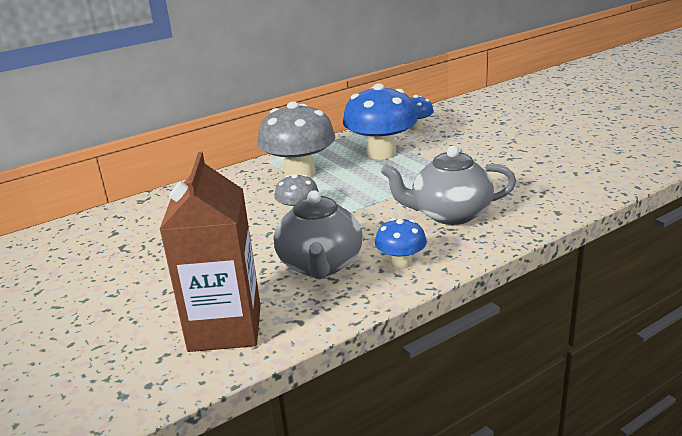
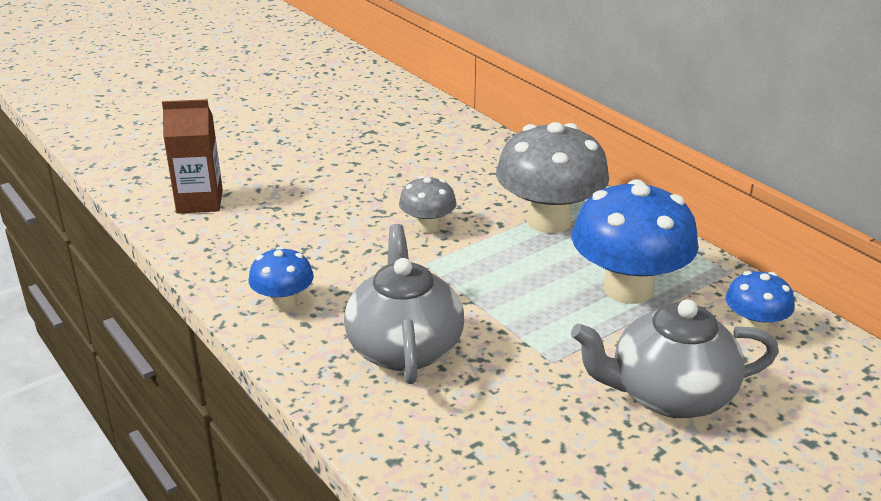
camera: 85 degrees right, 5 degrees up
(225, 328) = (200, 202): brown carton -> brown carton, size x0.65
(320, 265) = (297, 247): grey teapot -> grey teapot (669, 395)

